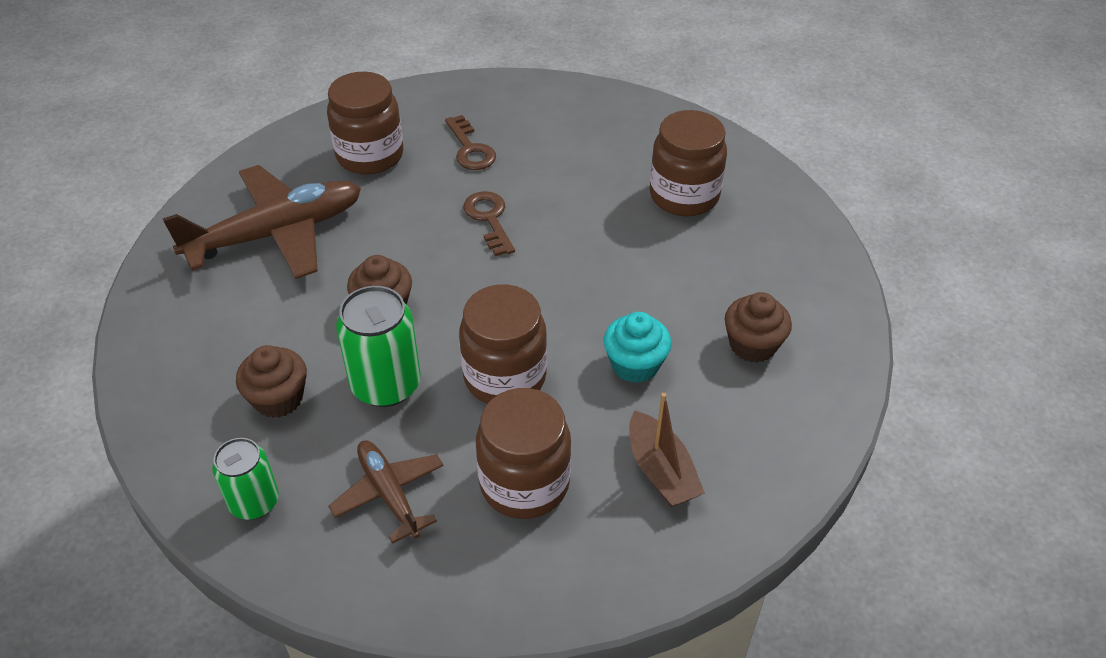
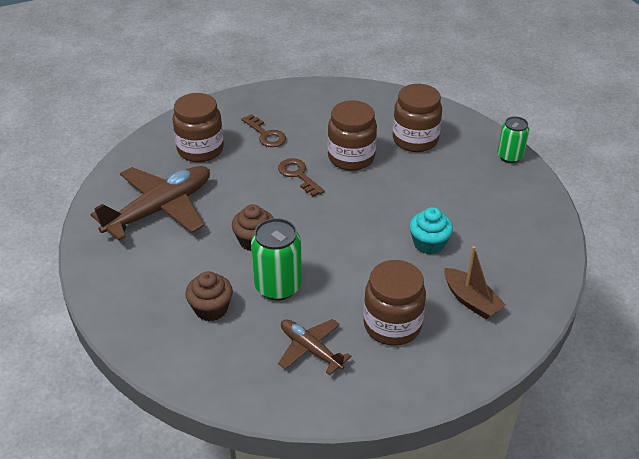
camera: 15 degrees left, 5 degrees down
(254, 502) = (225, 373): green can -> green can (510, 156)
(505, 377) = (352, 267): brown jar -> brown jar (351, 158)
(752, 345) = (494, 219): brown cupcake -> none

